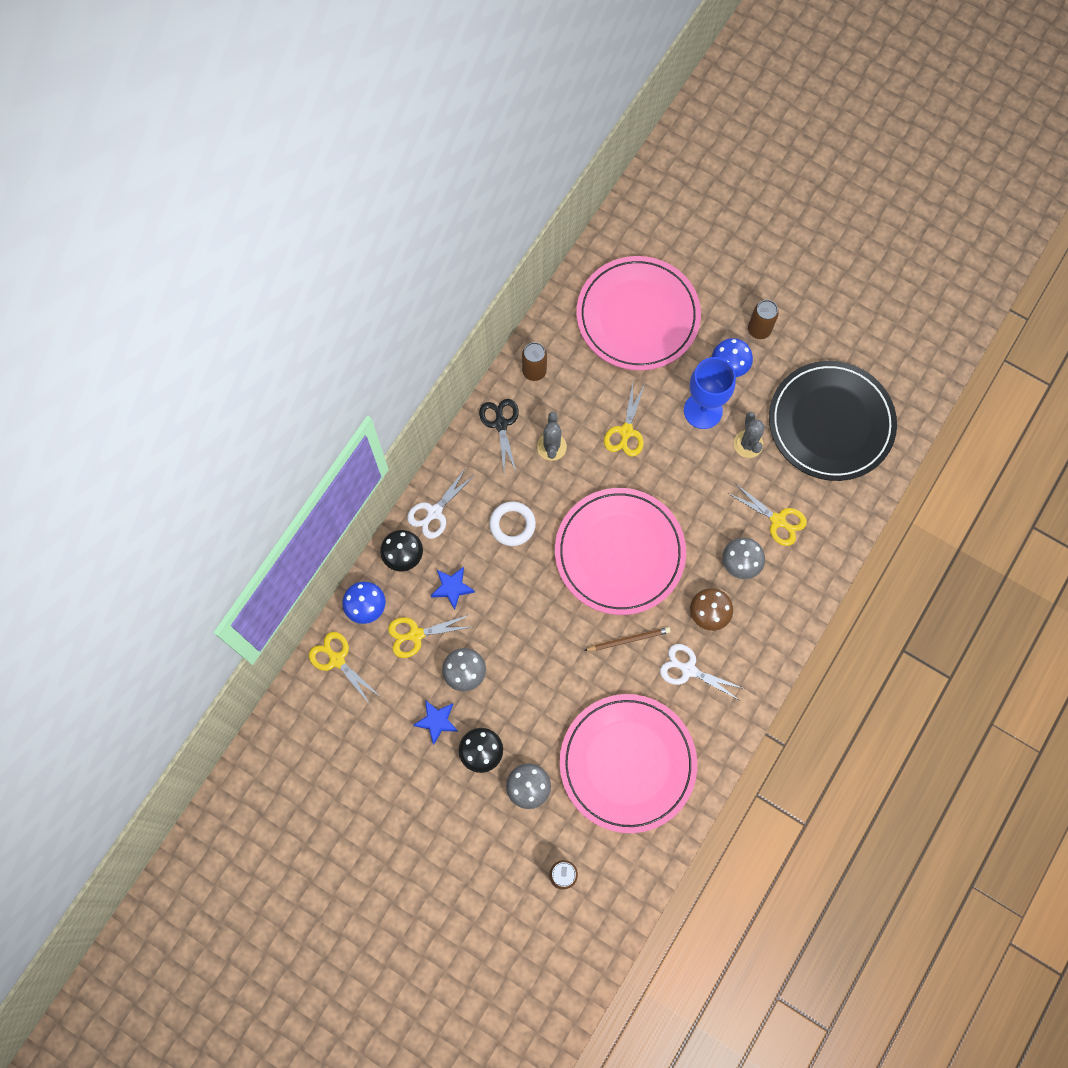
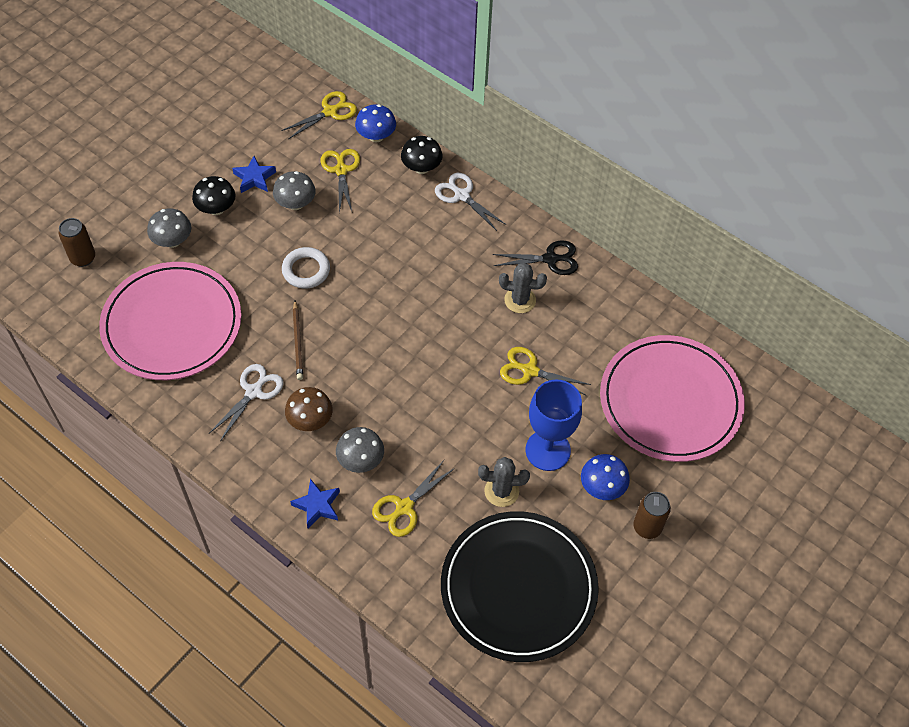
camera: 95 degrees right, 15 degrees down
(452, 588) = (382, 202): blue star -> blue star (317, 505)
(512, 525) = (439, 257): white ring -> white ring (306, 270)
(534, 371) = (608, 295): brown can -> none
(619, 552) = (393, 346): pink plate -> none

